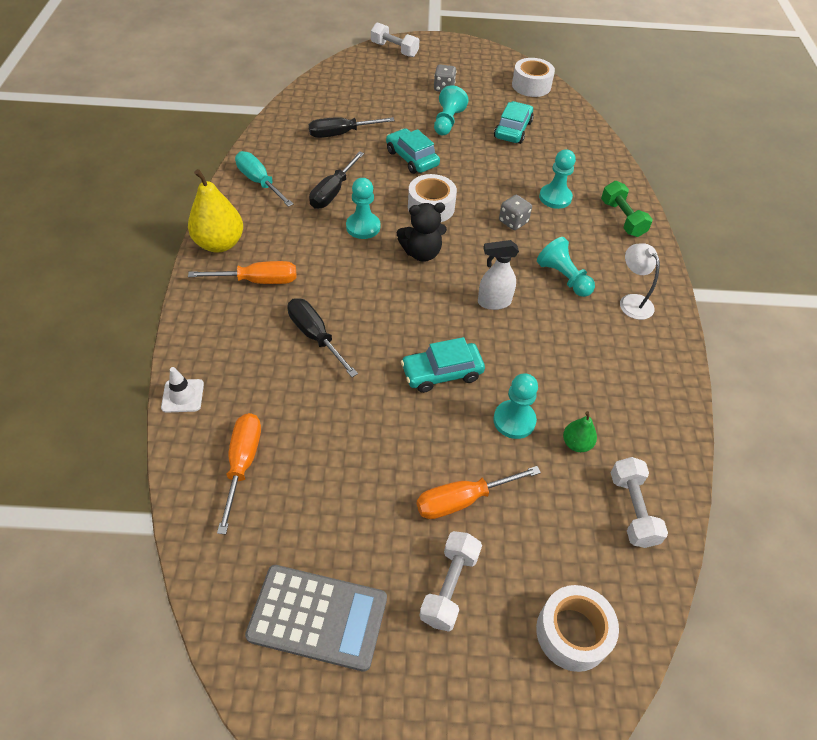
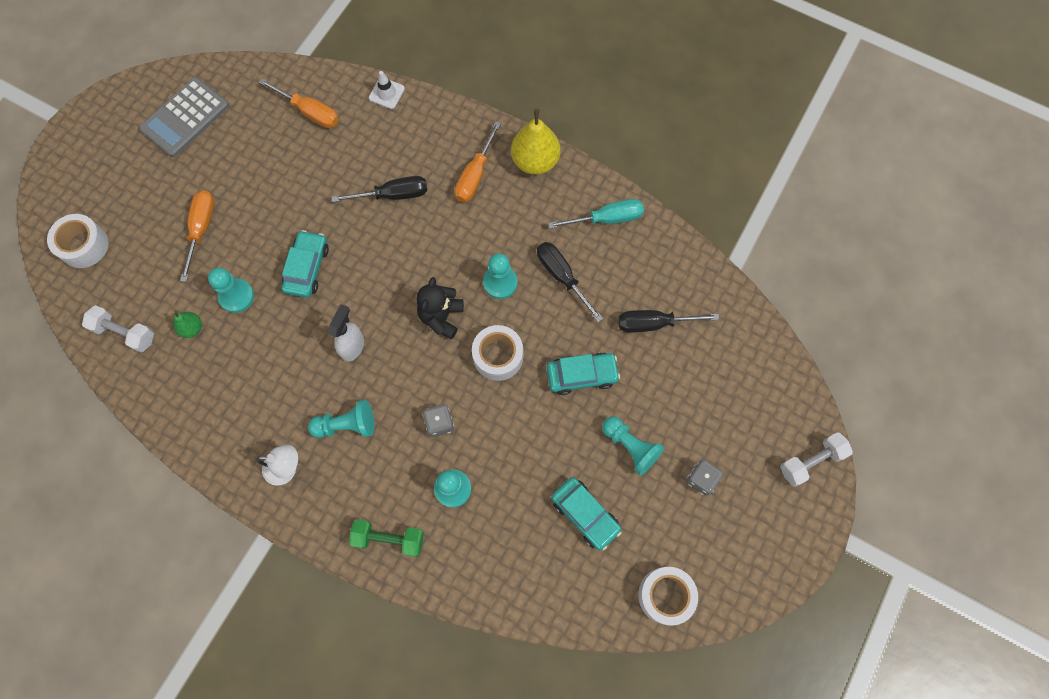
camera: 120 degrees right, 20 degrees up
(341, 134) = (654, 323): black screwdriver -> black screwdriver turned 105 degrees counterclockwise
(449, 586) = (154, 193): white dumbbell -> none

